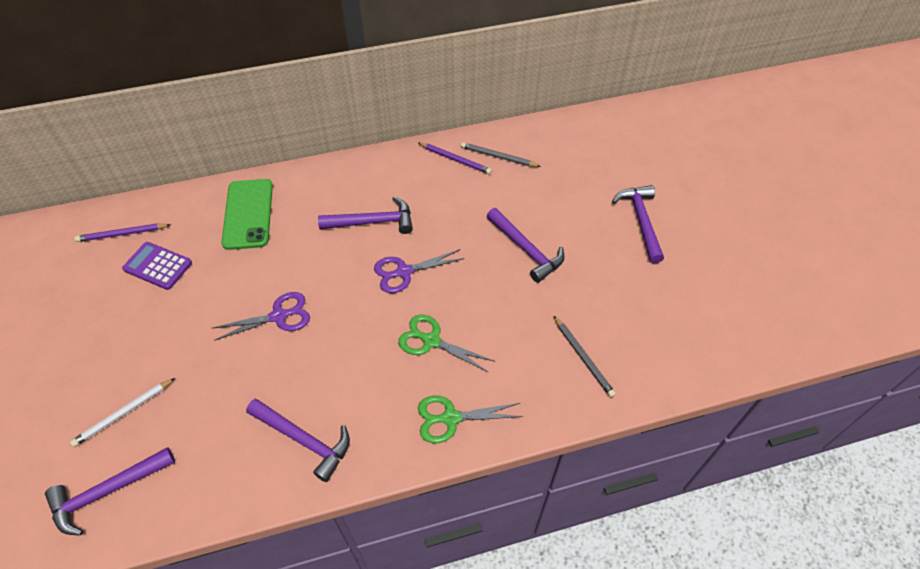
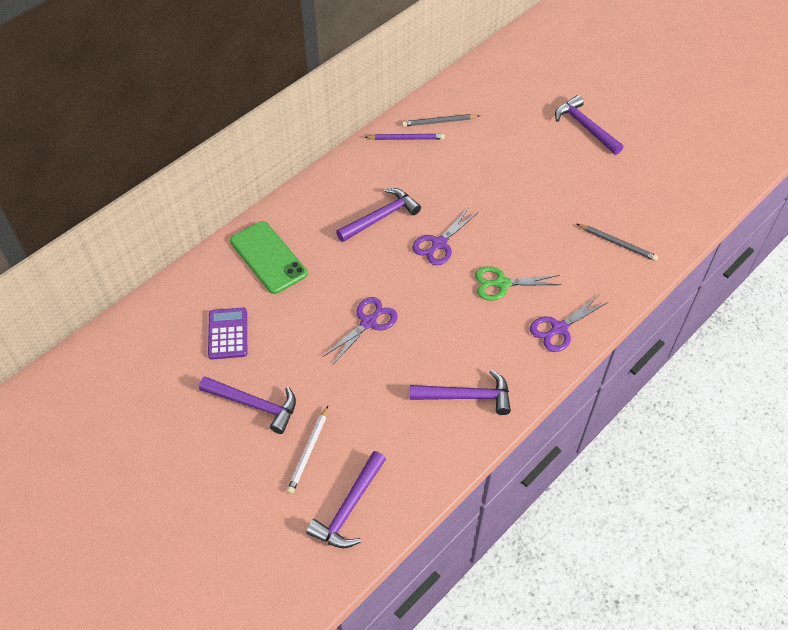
camera: 30 degrees left, 0 degrees up
(122, 234) = (169, 324): purple pencil -> none
(158, 266) = (228, 334): purple calculator -> purple calculator turned 90 degrees clockwise
(451, 418) = (559, 328): green scissors -> purple scissors
(526, 250) = (518, 185): purple hammer -> purple hammer (254, 405)

